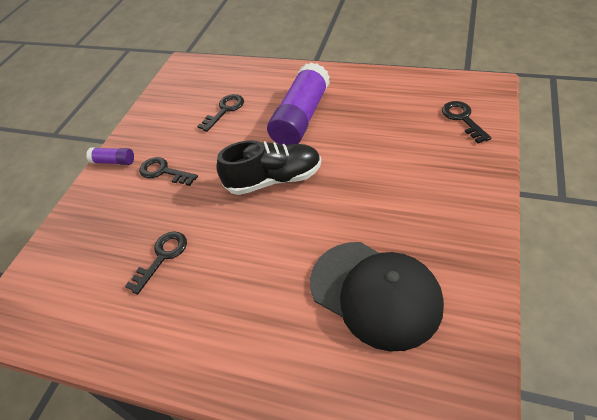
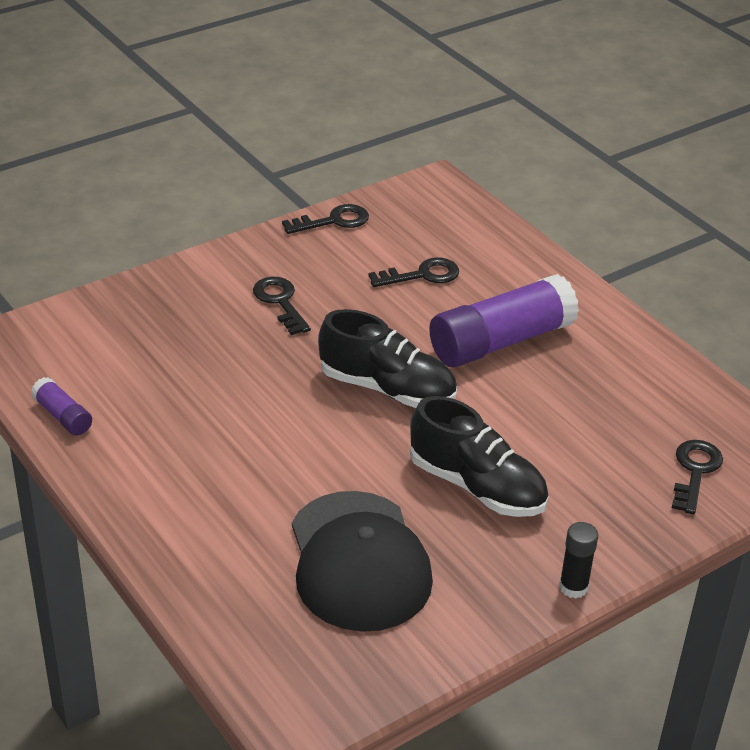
camera: 30 degrees right, 10 degrees down
(114, 161) = (239, 256): purple glue stick -> purple glue stick (63, 416)
(162, 257) = (193, 387): black key -> black key (333, 221)
(381, 200) = (477, 487): none -> black shoe
(492, 219) = (573, 587): none -> black glue stick

